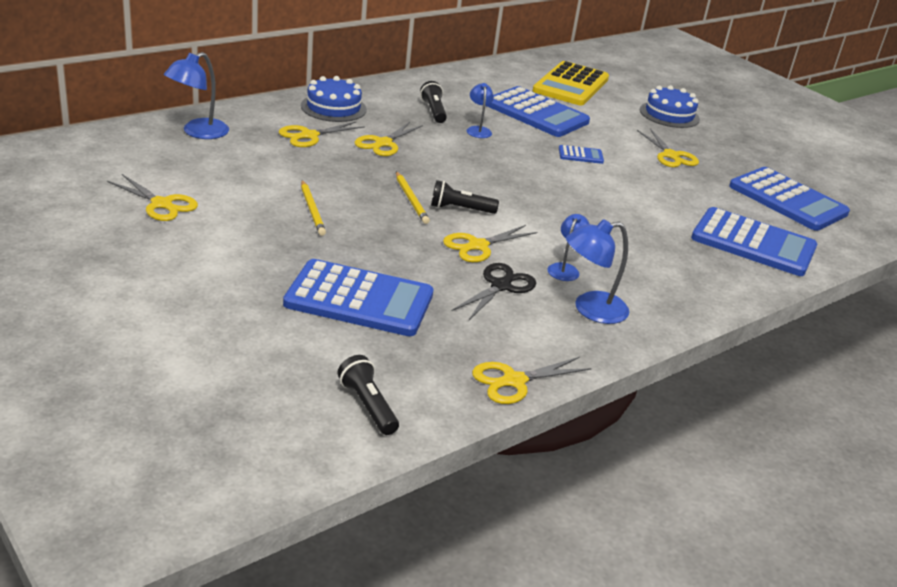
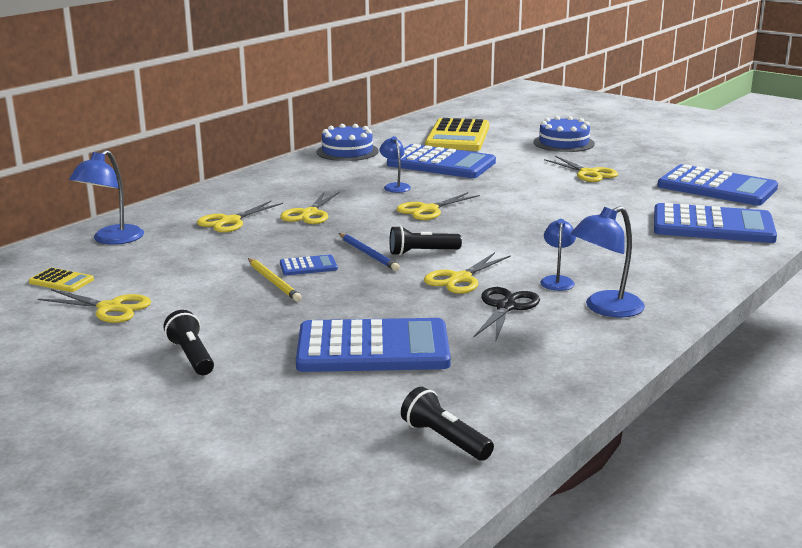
camera: 10 degrees left, 10 degrees down
(135, 166) = (61, 281): none -> yellow calculator
(333, 107) = (240, 194): blue cake -> blue cake (347, 151)
(411, 199) = (368, 254): yellow pencil -> blue pencil
(433, 111) = (341, 179): black flashlight -> black flashlight (191, 356)
(514, 381) = (576, 384): yellow scissors -> yellow scissors (428, 210)
(580, 155) = (506, 188): blue calculator -> blue calculator (308, 266)

